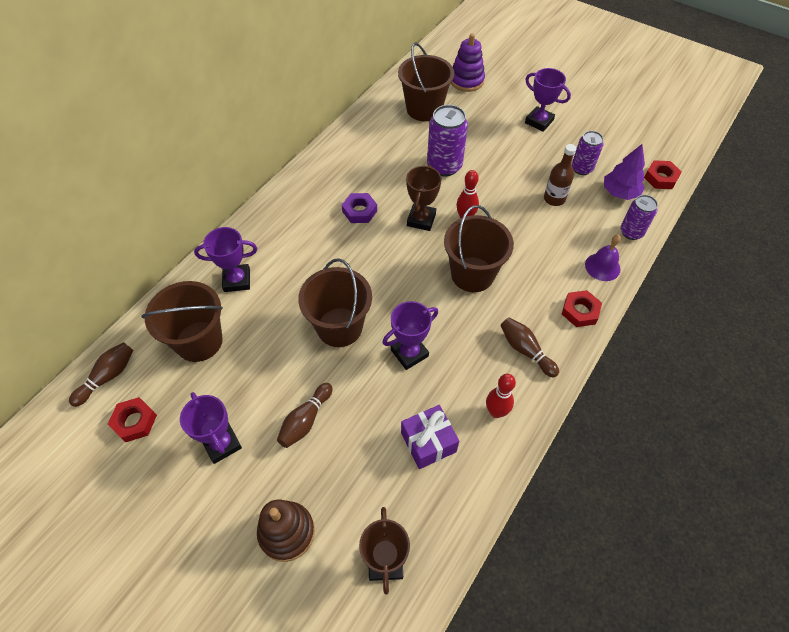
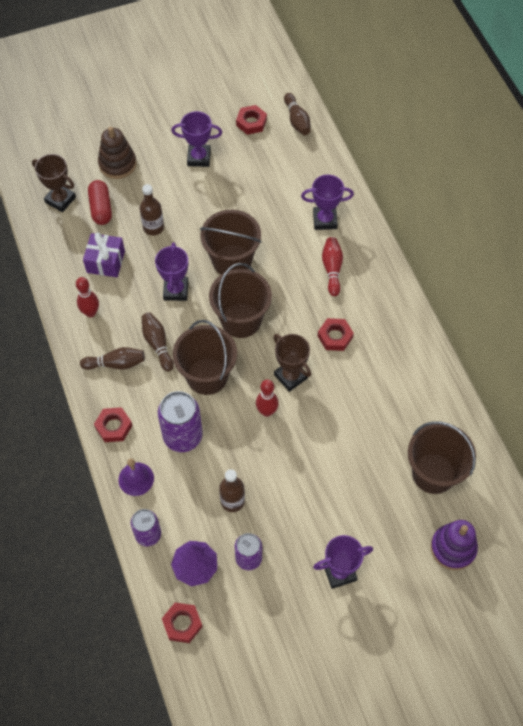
camera: 125 degrees right, 5 degrees up
(199, 341) = (286, 176): brown bucket -> brown bucket (241, 320)
(237, 280) = (325, 220): purple trophy -> purple trophy turned 60 degrees clockwise
(291, 247) = (332, 269): none -> red bowling pin
(305, 420) = (177, 206): brown bowling pin -> brown bowling pin (157, 344)
(350, 425) = (153, 227): none -> brown bottle
(359, 211) = (335, 336): purple nut -> red nut
(364, 502) = (101, 208): none -> red capsule
(444, 166) = (340, 437): purple can -> purple can (183, 436)

